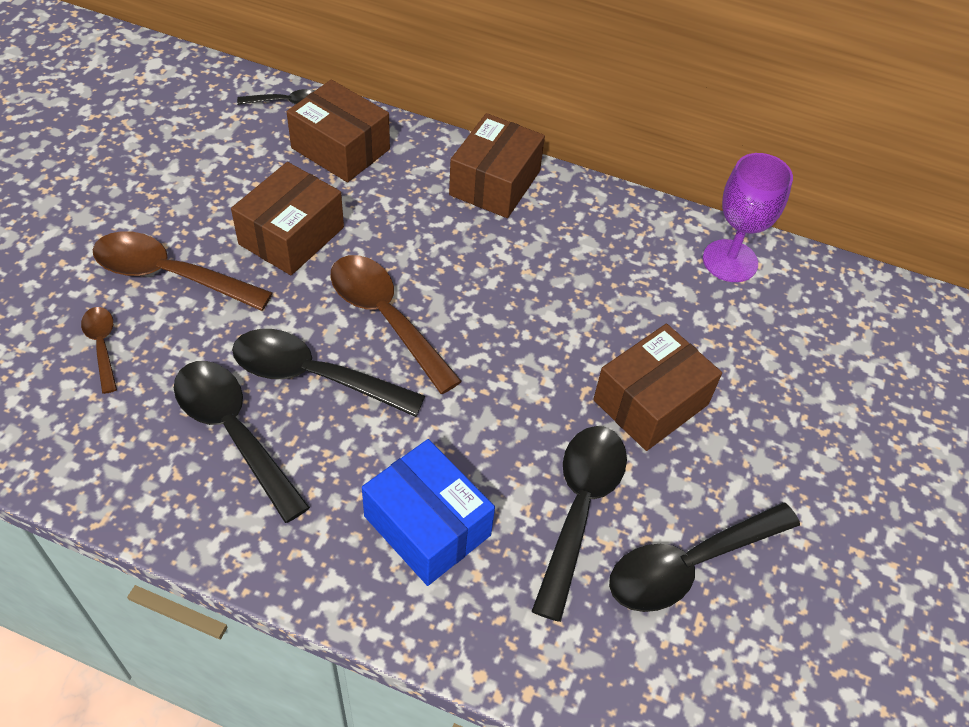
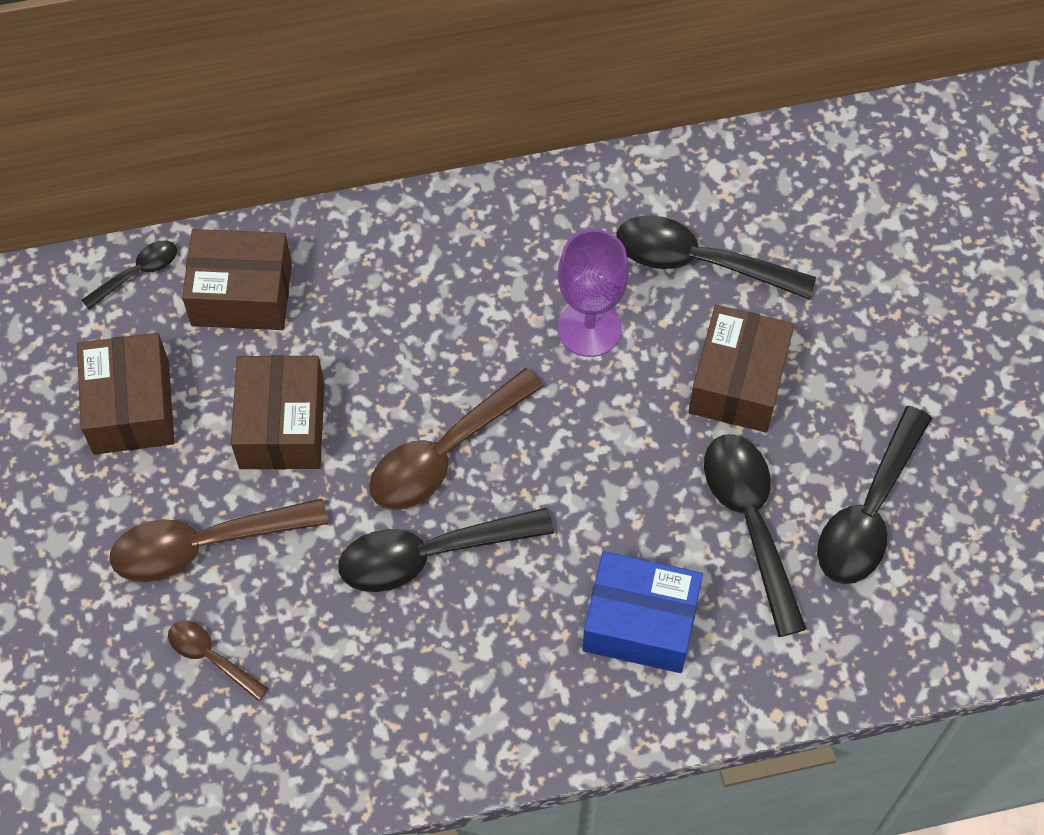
camera: 30 degrees left, 10 degrees up
(233, 432) = (407, 655): black spoon -> black spoon (698, 262)
(385, 318) = (444, 453): brown spoon -> brown spoon turned 60 degrees counterclockwise
(495, 183) = (427, 236): brown box -> brown box (131, 407)
(730, 261) = (706, 185): purple goblet -> purple goblet (589, 328)

